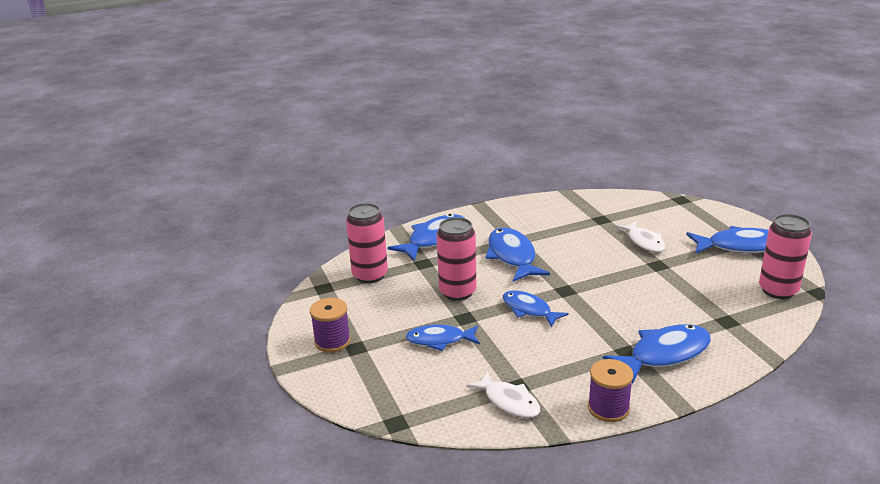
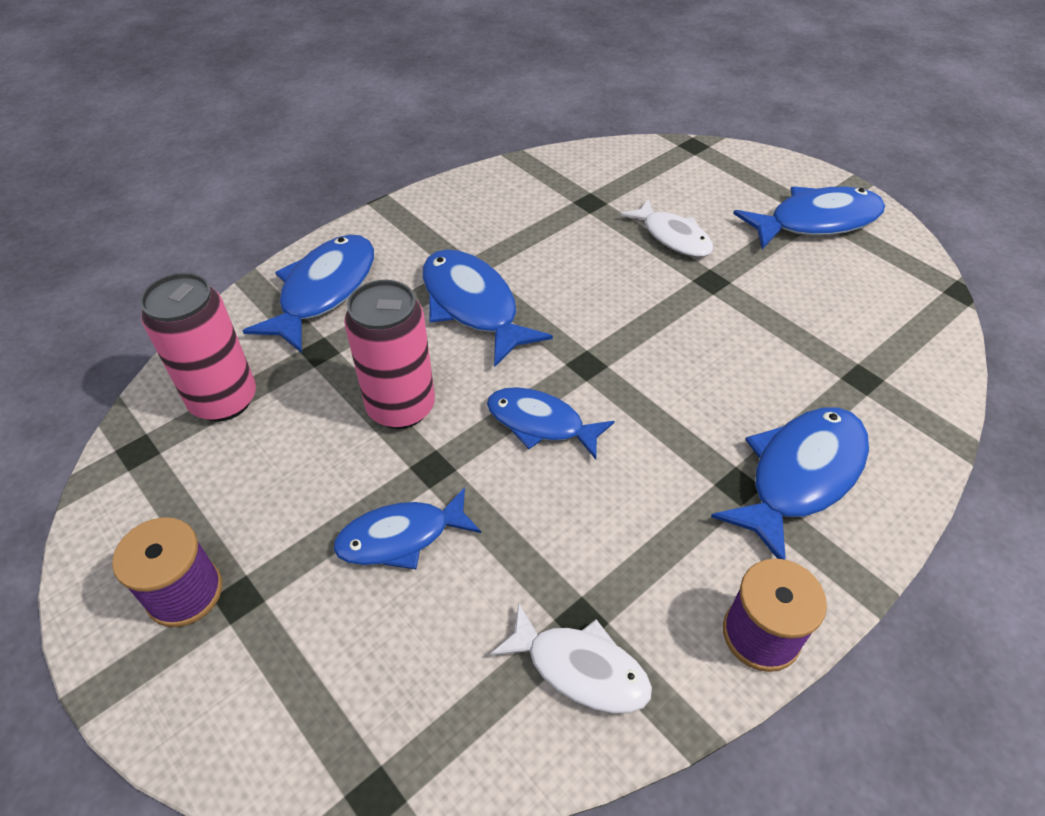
camera: 20 degrees left, 20 degrees up
(778, 290) = (906, 299): pink can -> none

